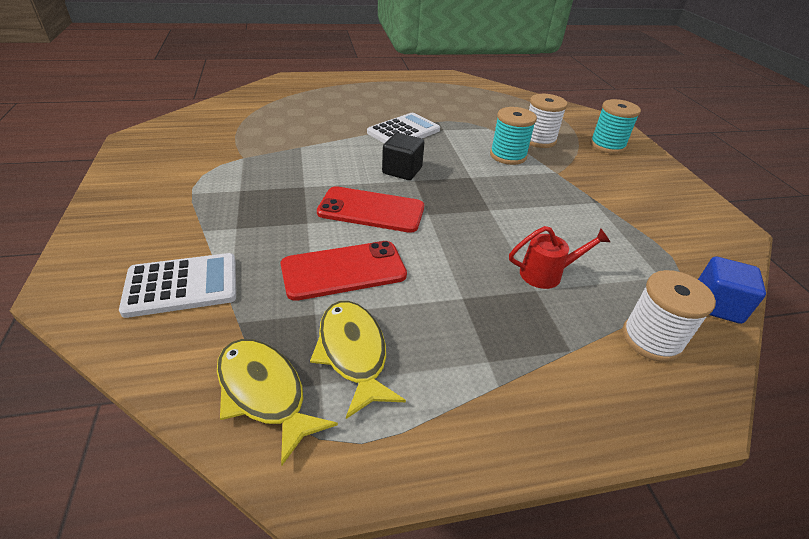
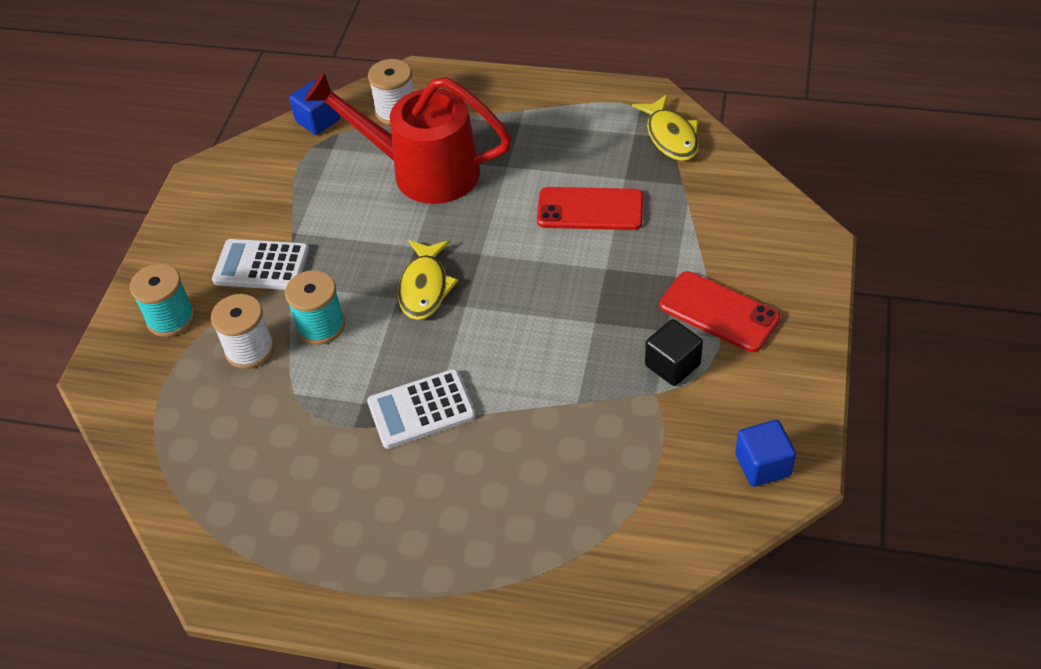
camera: 150 degrees left, 10 degrees up
(162, 137) = (762, 465): none -> blue cube
(182, 285) = (724, 223): white calculator -> white calculator (261, 266)
(353, 353) = (607, 147): yellow fish -> yellow fish (425, 287)
(371, 210) = (536, 271): red phone -> red phone (719, 312)
(402, 171) = (470, 325): black cube -> black cube (672, 365)
(547, 274) = (422, 171): red watering can -> red watering can, size x2.37

